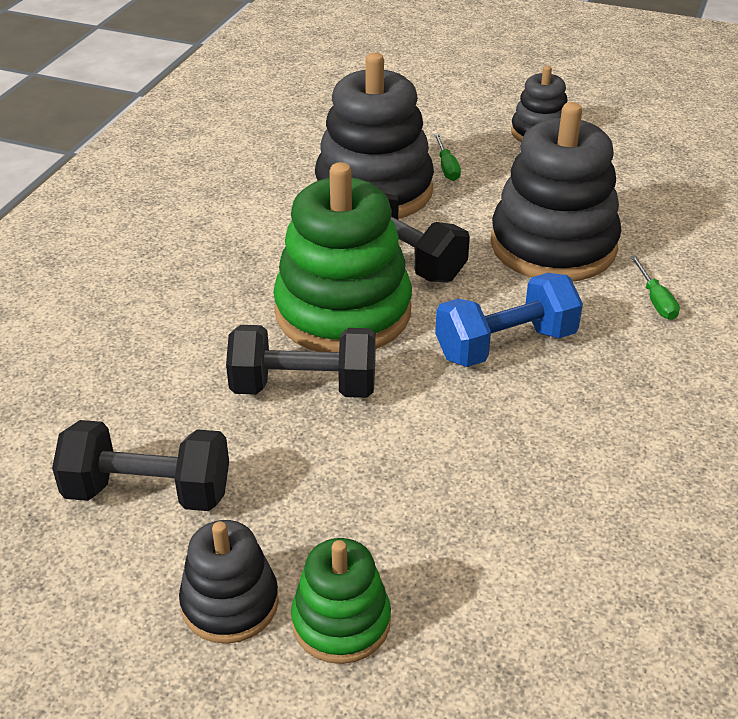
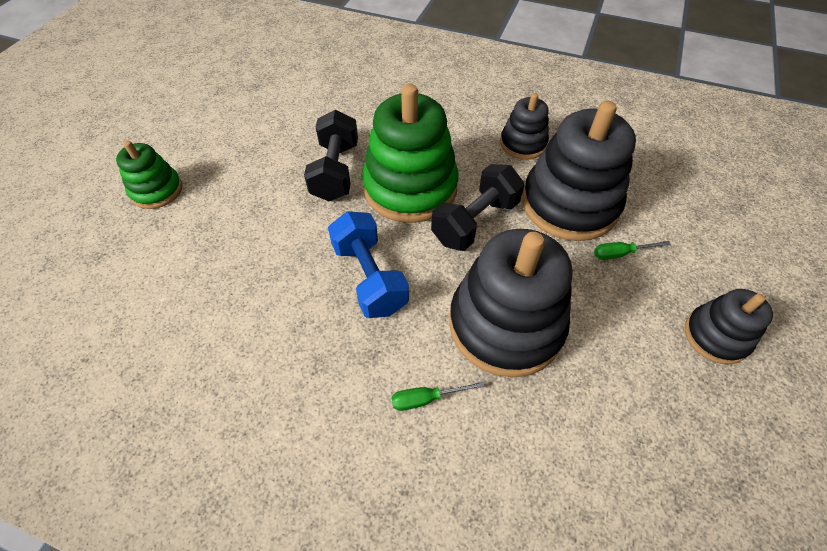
camera: 90 degrees right, 15 degrees up
(148, 492) = (264, 118): black dumbbell -> none
(230, 603) = (184, 151): black stacking toy -> black stacking toy (523, 144)

